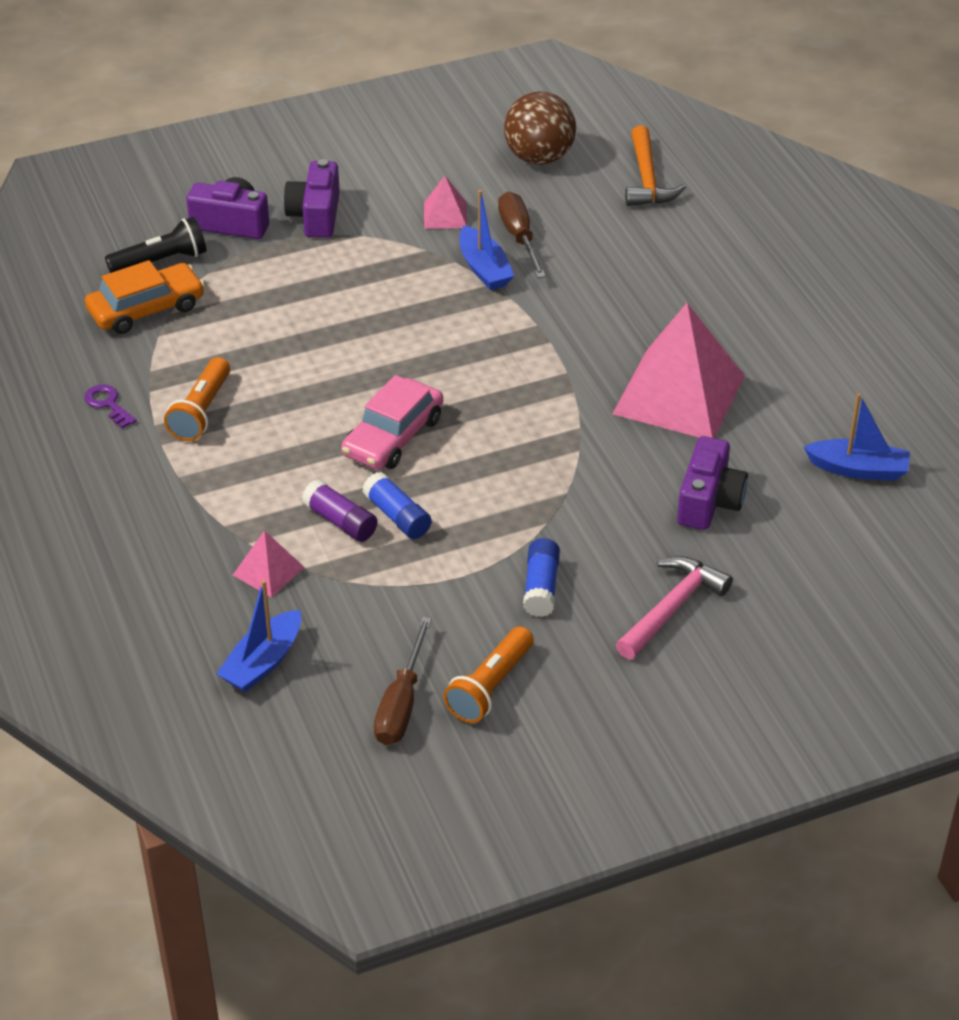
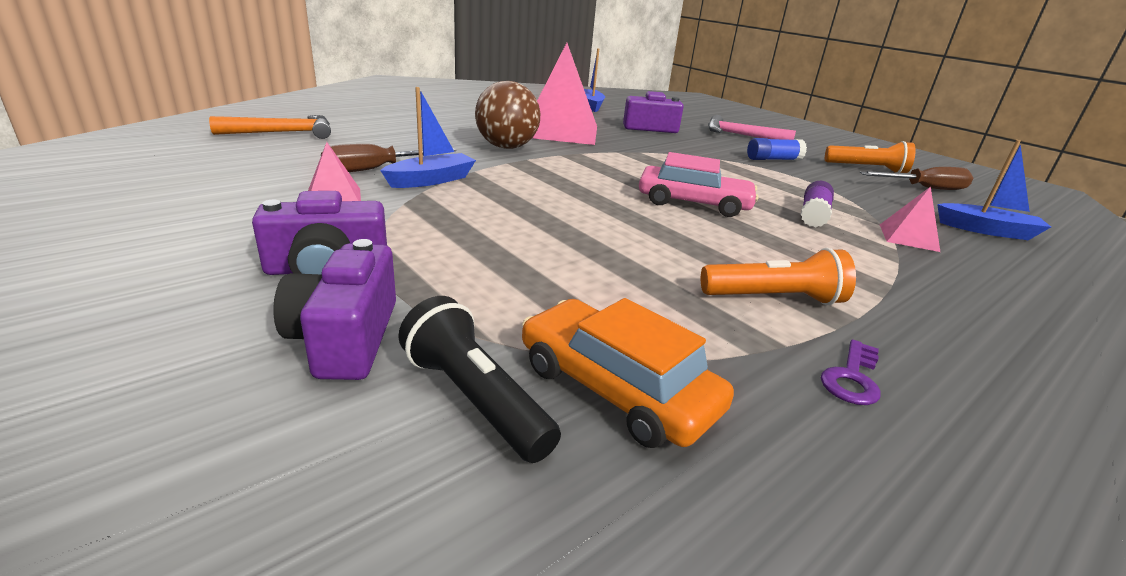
camera: 110 degrees left, 15 degrees down
(397, 516) = (777, 197): blue glue stick -> none
(539, 158) = (227, 164): brown ball -> brown ball (506, 147)

